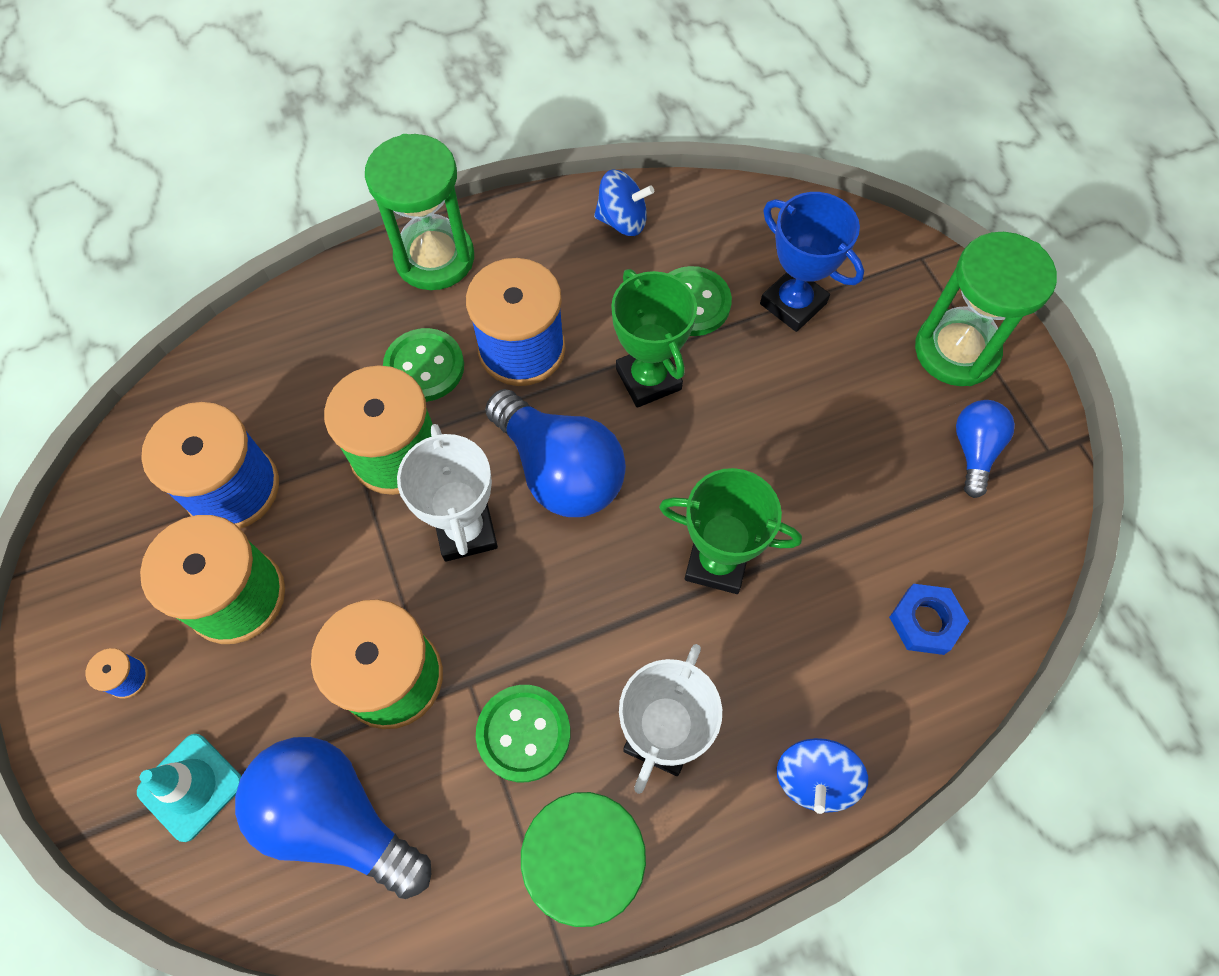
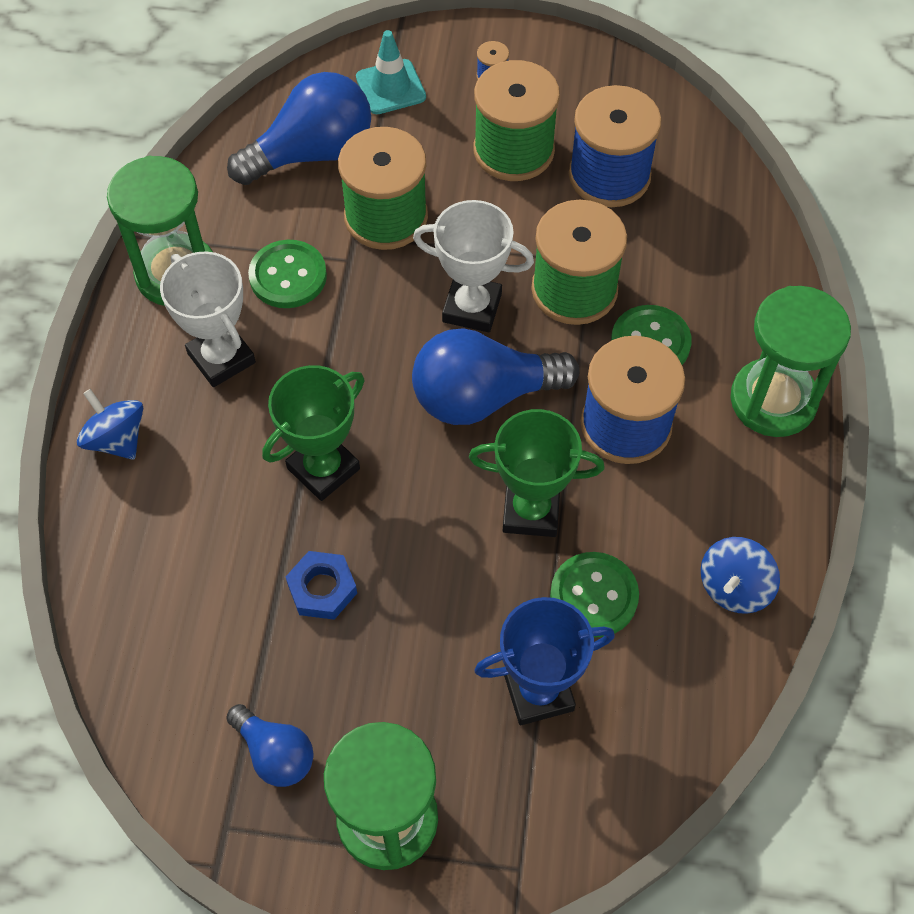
camera: 120 degrees right, 5 degrees down
(925, 621) = (162, 596): blue nut -> blue nut (322, 588)

